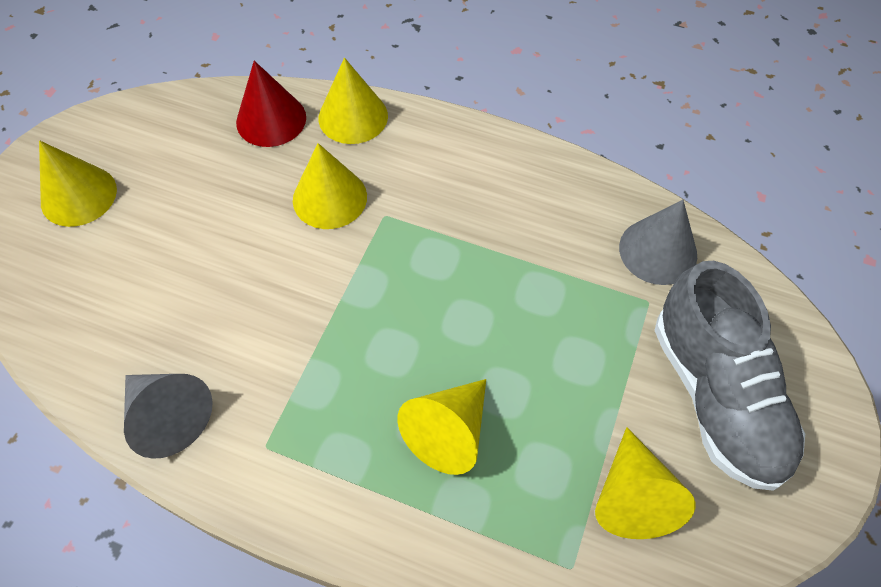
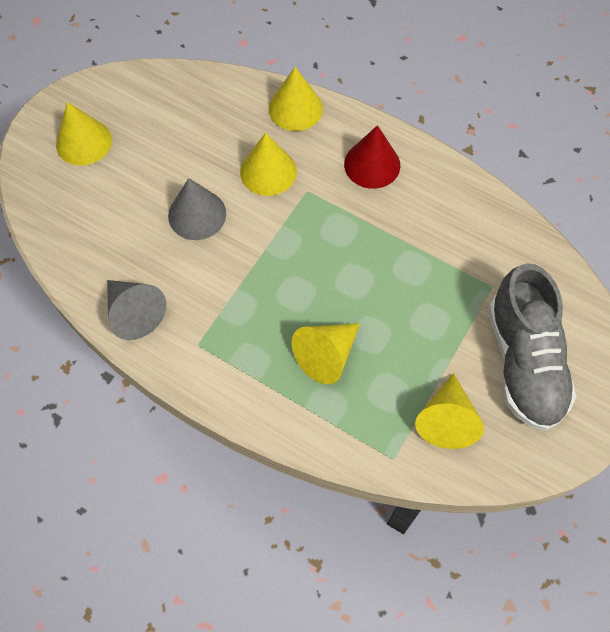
camera: 10 degrees right, 5 degrees up
(271, 119) = (232, 101): red cone -> red cone (372, 164)
(658, 251) = (508, 250): grey cone -> grey cone (197, 214)

